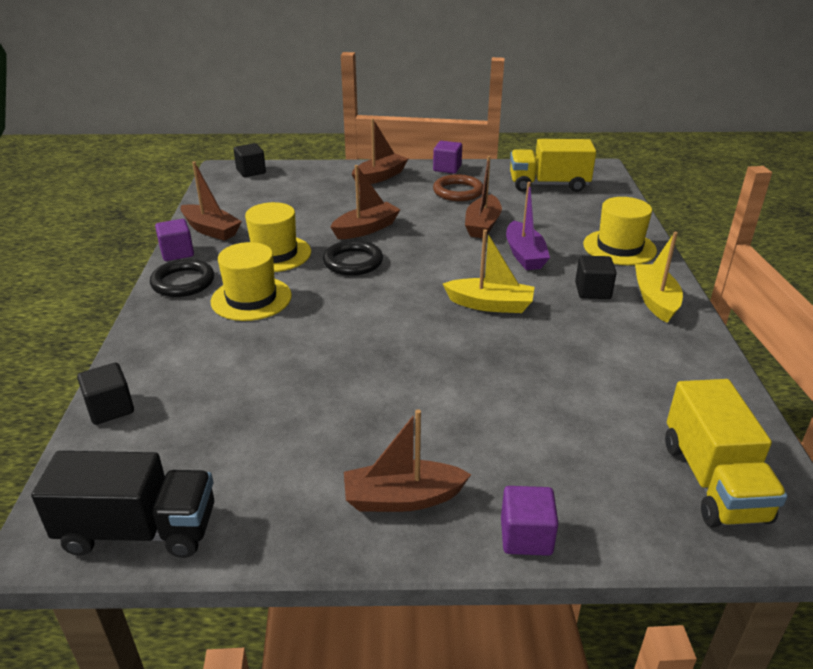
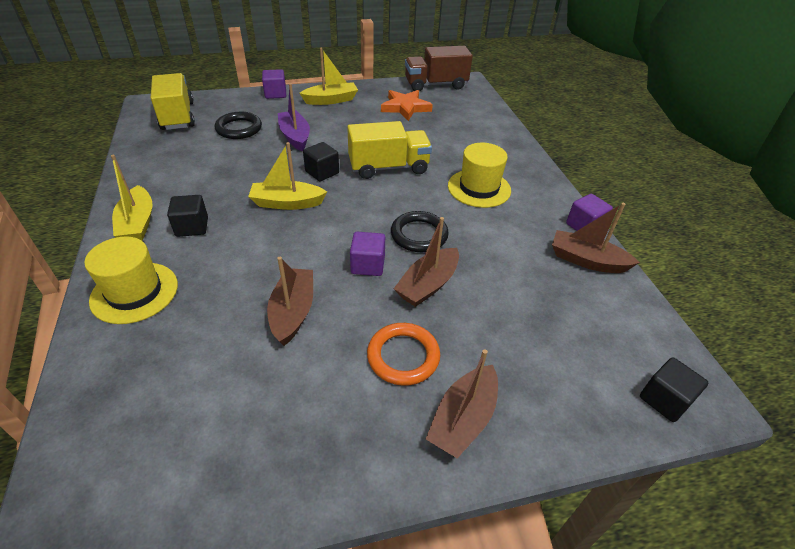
camera: 165 degrees right, 10 degrees up
(110, 408) = (496, 118): black cube -> black cube (322, 172)
(139, 530) = (435, 85): black truck -> brown truck
(183, 282) = (545, 196): black ring -> black ring (239, 128)
(257, 457) = (405, 107): none -> orange star
(274, 254) = (497, 236): yellow hat -> none
(402, 498) = (331, 100): brown boat -> yellow boat
(405, 199) = (403, 356): none -> orange ring
(447, 168) = (358, 477): purple cube -> purple cube (368, 265)
(458, 192) = (330, 391): brown ring -> none
(524, 255) = (248, 266): purple boat -> purple boat (295, 137)
(548, 185) = (178, 442): yellow truck -> yellow truck (388, 167)

